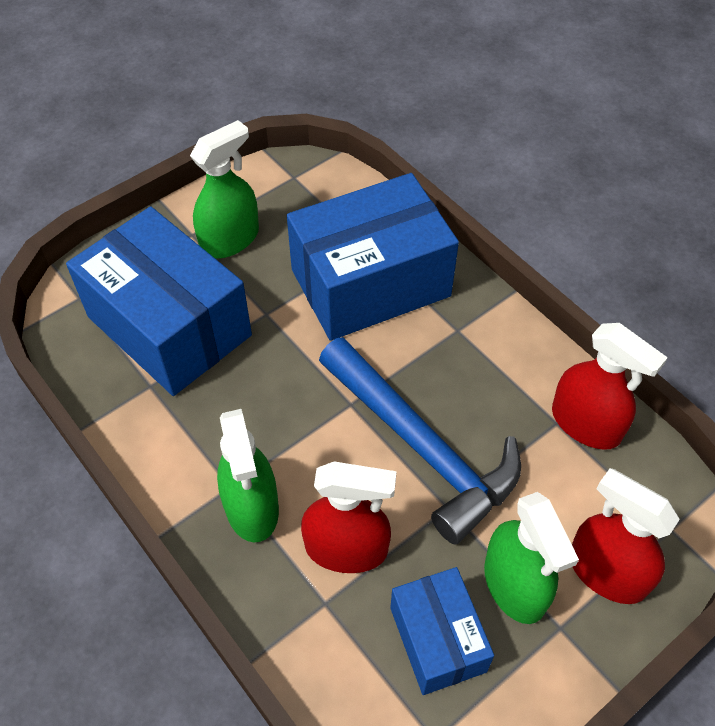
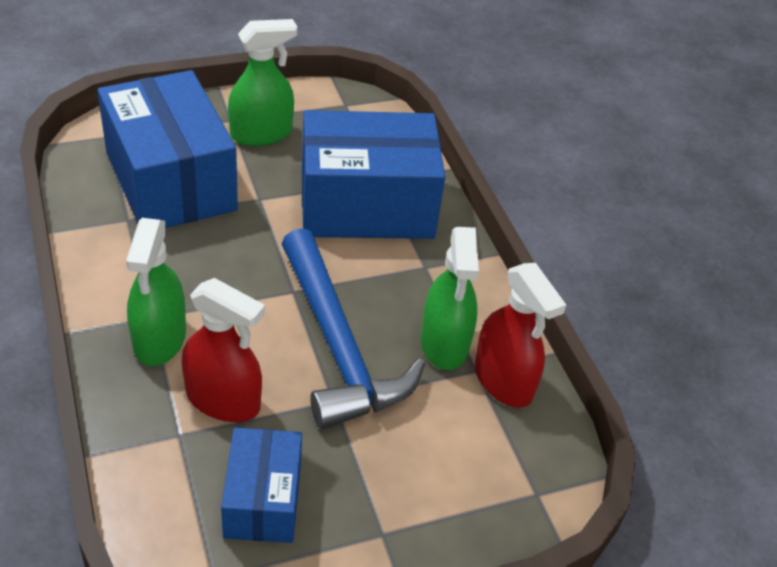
camera: 15 degrees right, 10 degrees down
(515, 585) = (359, 484): green spray bottle -> green spray bottle (444, 343)
(606, 572) = (453, 506): red spray bottle -> none

